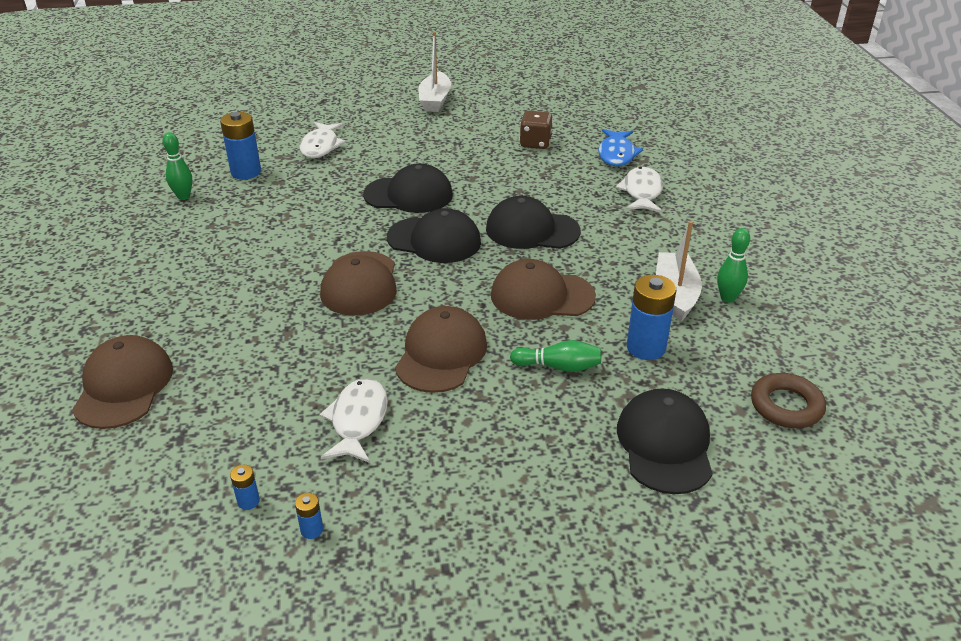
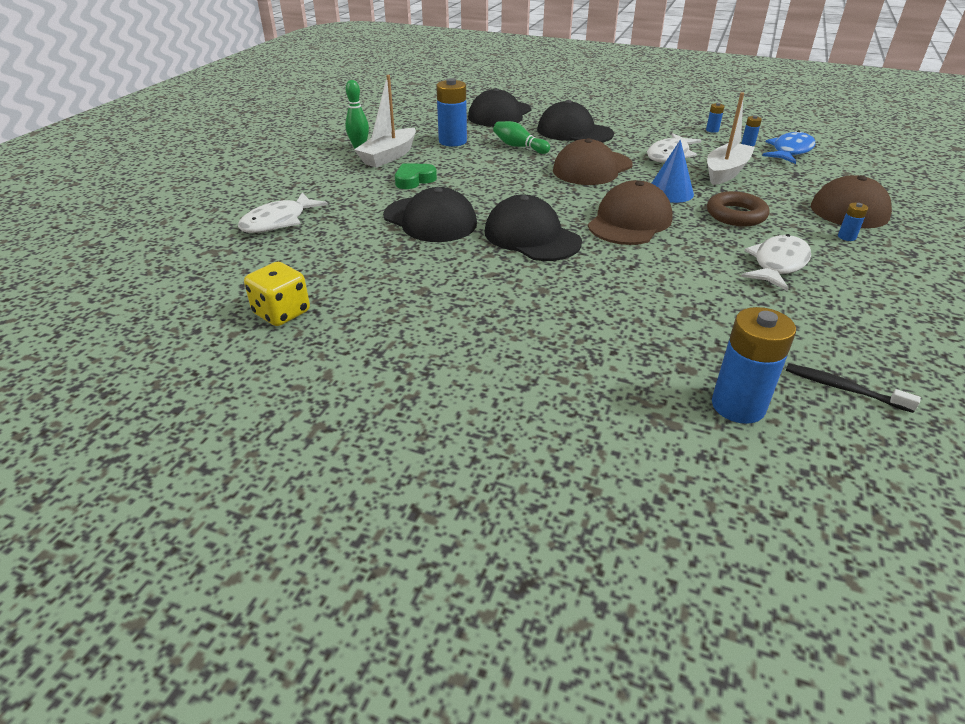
camera: 150 degrees left, 0 degrees up
(144, 331) = (846, 237): none -> blue battery
(183, 196) = (843, 388): green bowling pin -> black toothbrush
(321, 146) = (592, 422): white fish -> white fish (777, 264)
(334, 341) = (670, 192): none -> blue cone
(408, 195) = (517, 291): black cap -> black cap (574, 132)
(435, 100) = (299, 474): white boat -> white boat (726, 172)
(535, 143) = (282, 313): brown dice -> yellow dice
(542, 296) = (484, 178): brown cap -> none
(603, 269) = (414, 180): none -> green heart
(616, 154) = (222, 266): blue fish -> blue fish (790, 151)
(786, 406) = (416, 110): brown ring -> brown ring (736, 215)

